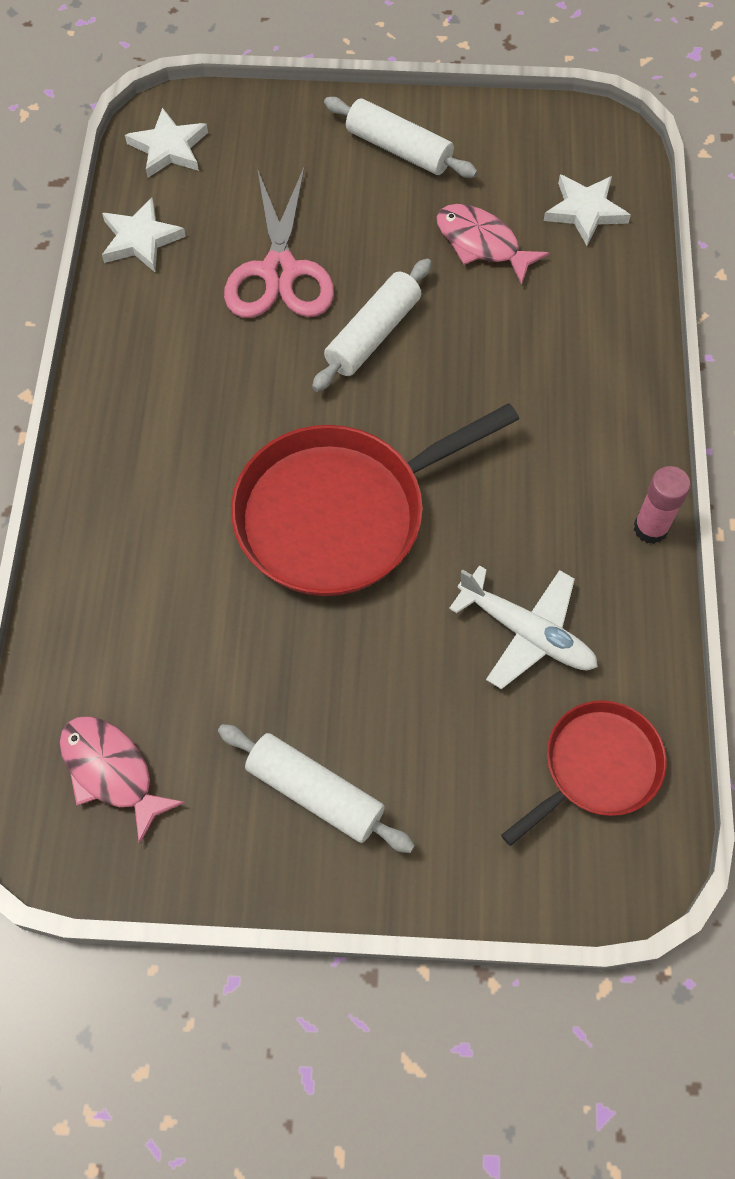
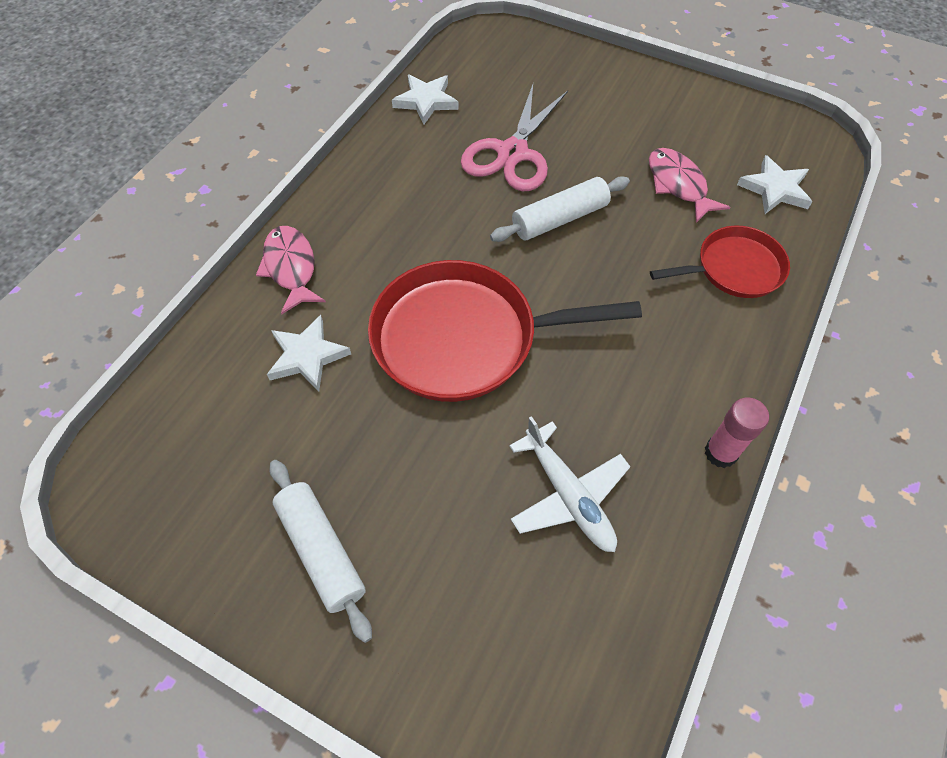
camera: 25 degrees right, 5 degrees down
(111, 772) = (180, 461): pink fish -> pink fish (291, 268)
(169, 148) = (479, 52): white star -> white star (307, 356)
(399, 149) = (646, 102): white rolling pin -> none
(597, 767) = (574, 643): red pan -> red pan (734, 268)

